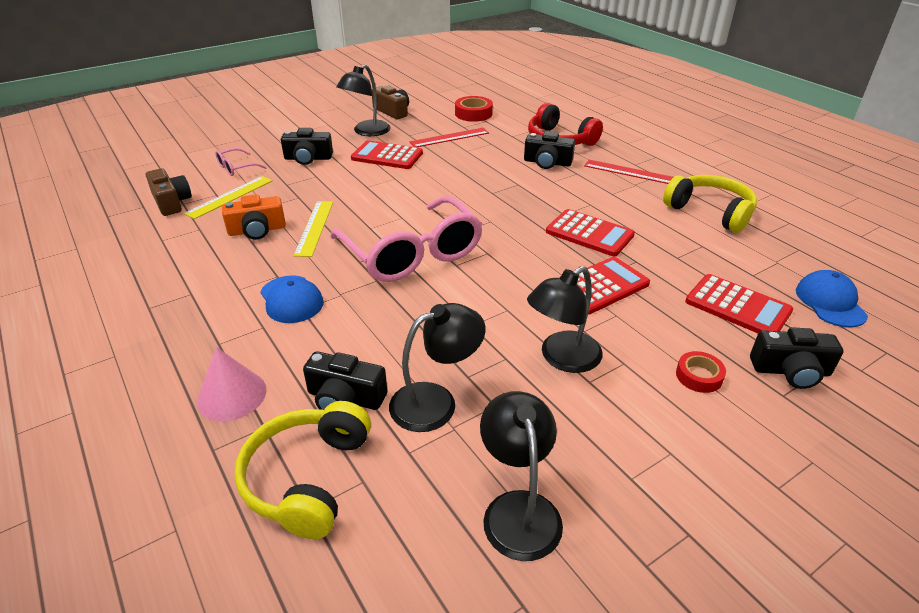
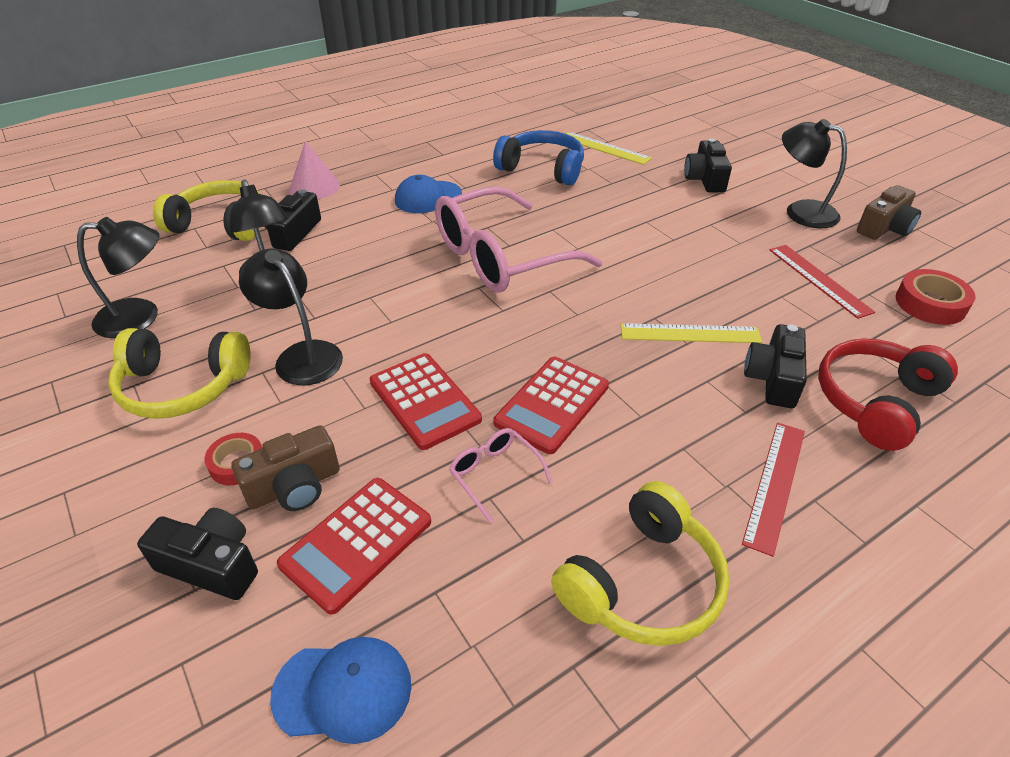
camera: 90 degrees right, 5 degrees up
(171, 202) = (588, 124): brown camera -> brown camera (294, 486)
(236, 168) = (667, 143): pink glasses -> pink glasses (495, 475)
(257, 230) = (542, 169): orange camera -> blue headphones
(314, 227) = (550, 197): yellow ruler -> yellow ruler (690, 334)
(387, 156) = (733, 230): red calculator -> none
(624, 435) = (182, 387): none -> yellow headphones
(790, 371) = (211, 565): black camera -> black camera turned 105 degrees clockwise

